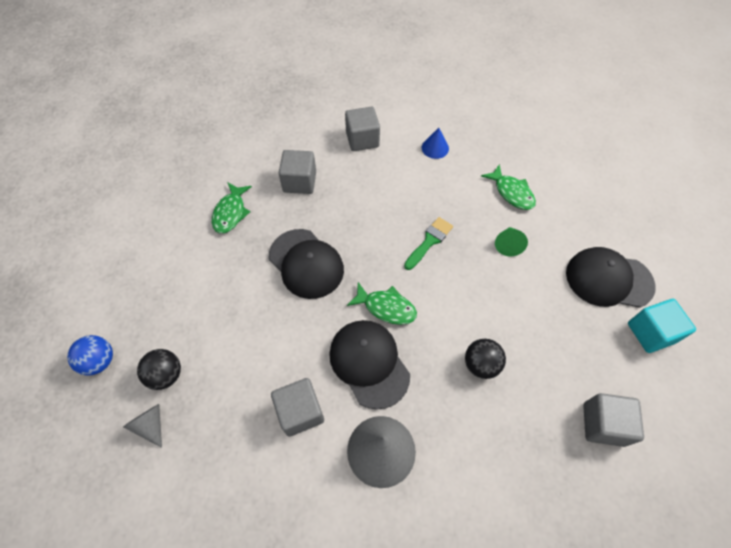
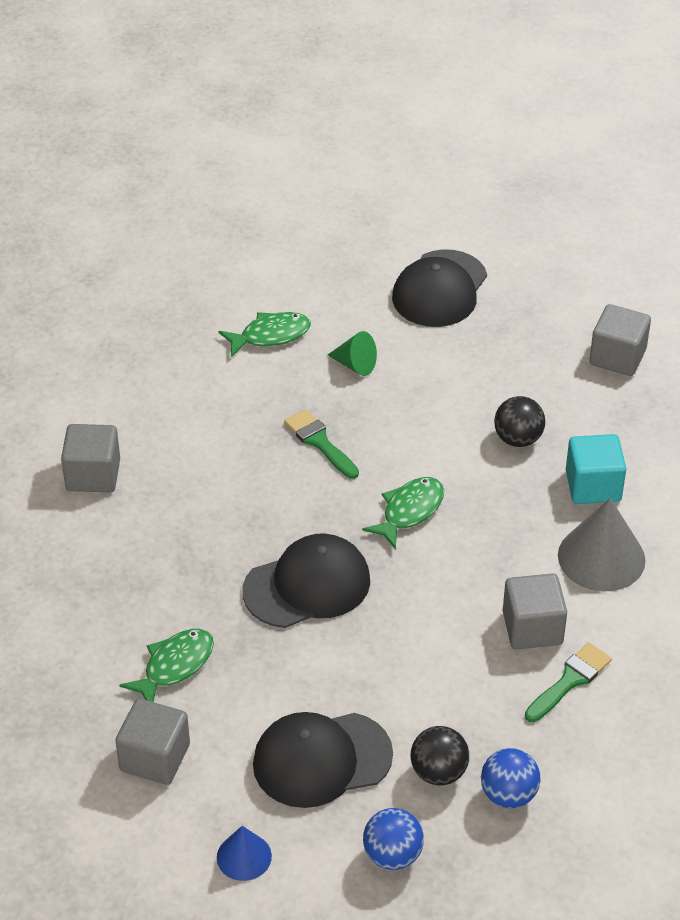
camera: 75 degrees left, 15 degrees down
(151, 425) = (508, 795): grey cone -> blue ball
(231, 213) = (174, 666): green fish -> green fish turned 75 degrees counterclockwise
(256, 449) = (570, 680): none -> green brush
(299, 182) = (148, 569): grey cube -> grey cube (155, 758)
(369, 363) = (485, 546): black cap -> black cap (321, 759)
(435, 148) = (151, 394): blue cone -> blue cone (244, 856)
(650, 333) = (521, 280): turquoise cube -> turquoise cube (593, 486)

